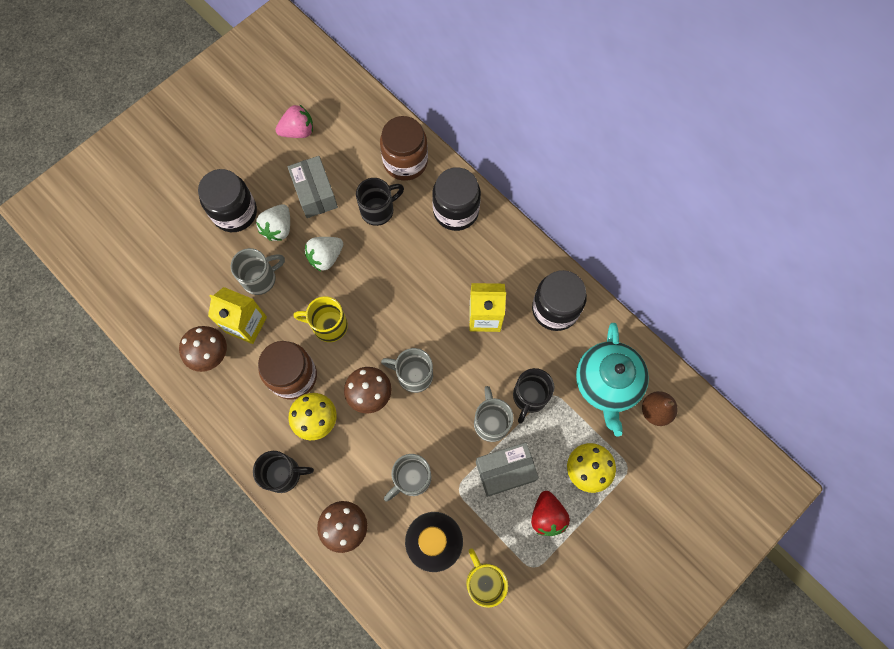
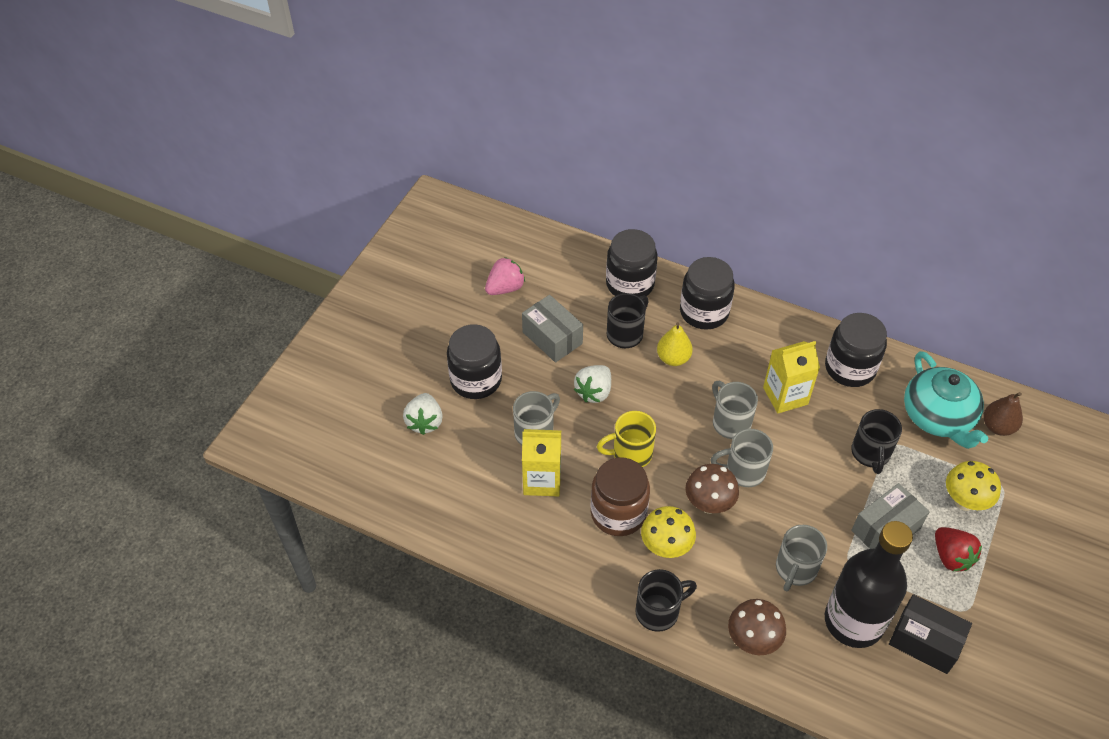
camera: 20 degrees left, 20 degrees down
(211, 355) = (518, 521): brown mushroom -> none
(278, 228) = (530, 380): white strawberry -> white strawberry (425, 422)
(405, 162) = (630, 284): brown jar -> black jar
(407, 247) = (673, 358): none -> yellow pear
(484, 581) = (925, 641): yellow mug -> black box
(491, 422) = (846, 489): grey mug -> grey mug (730, 422)

